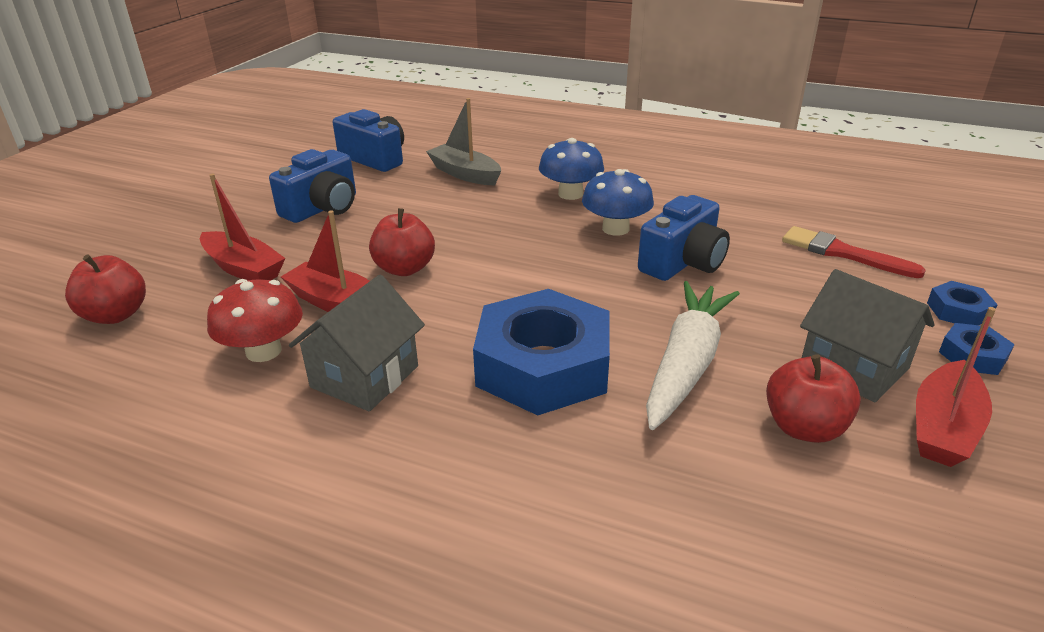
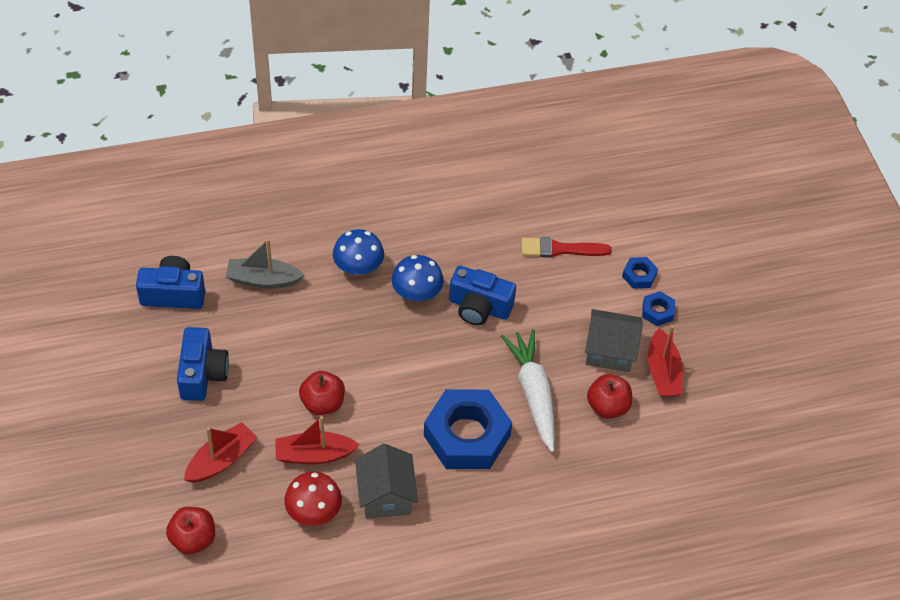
camera: 40 degrees left, 20 degrees up
(243, 268) = (221, 460): red boat -> red boat turned 45 degrees counterclockwise
(683, 262) = (479, 307): blue camera -> blue camera turned 105 degrees clockwise

